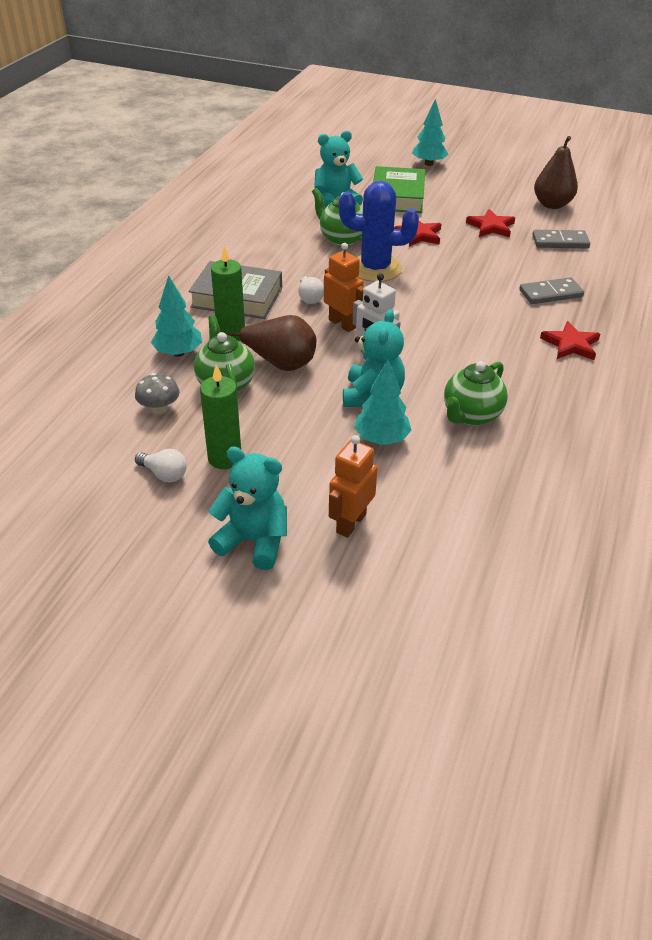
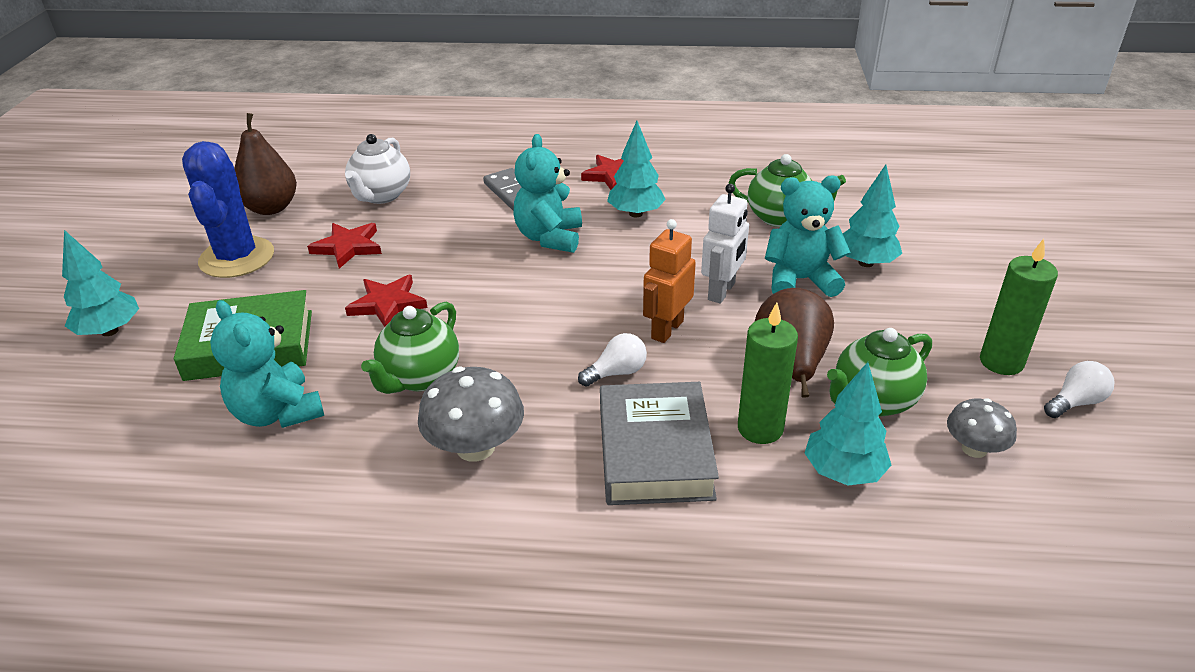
camera: 105 degrees left, 5 degrees down
(164, 474) = (1075, 402): white light bulb -> white light bulb turned 45 degrees clockwise
(254, 541) = (1086, 311): turquoise teddy bear -> turquoise teddy bear (549, 237)
(276, 248) = (475, 447): none -> grey mushroom
(350, 523) = (999, 260): orange robot -> none
(375, 268) = (505, 327): blue cactus -> blue cactus (237, 258)
(501, 342) = (635, 214): none -> turquoise tree
(560, 242) = (381, 195): grey domino -> white teapot

